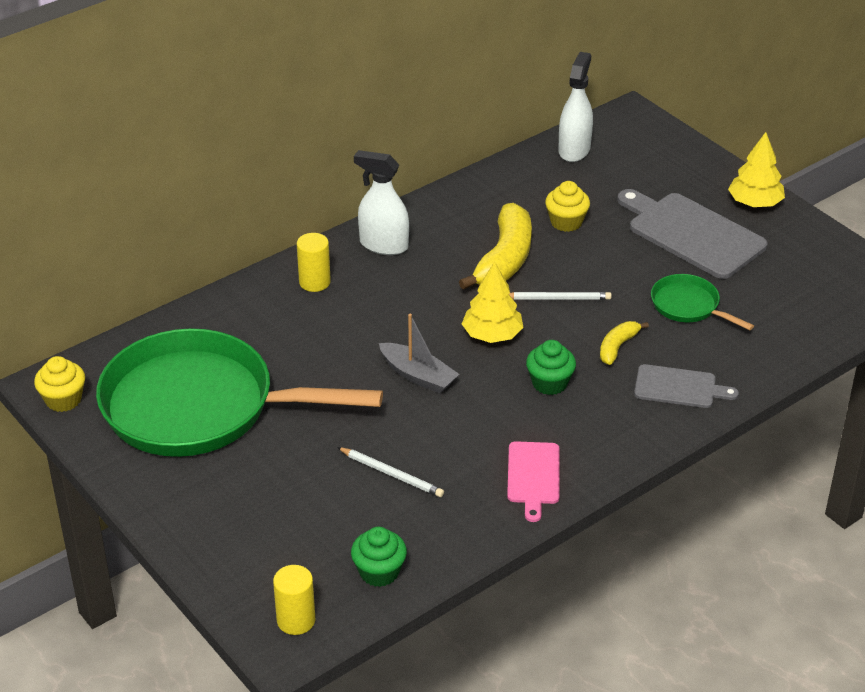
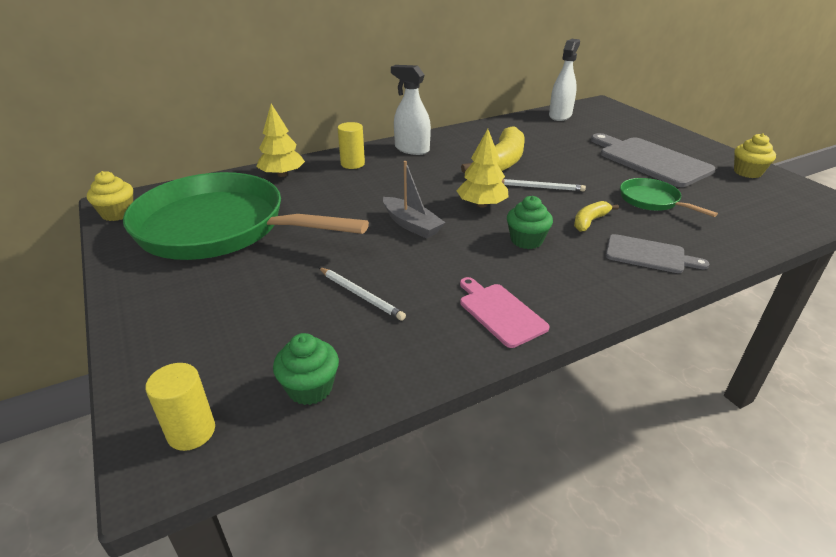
camera: 10 degrees right, 5 degrees down
(533, 476) = (500, 312): pink cutting board -> pink cutting board turned 135 degrees clockwise
(566, 222) = (551, 148): yellow cupcake -> yellow cupcake (747, 172)
(755, 203) = (699, 148): yellow tree -> yellow tree (282, 174)

